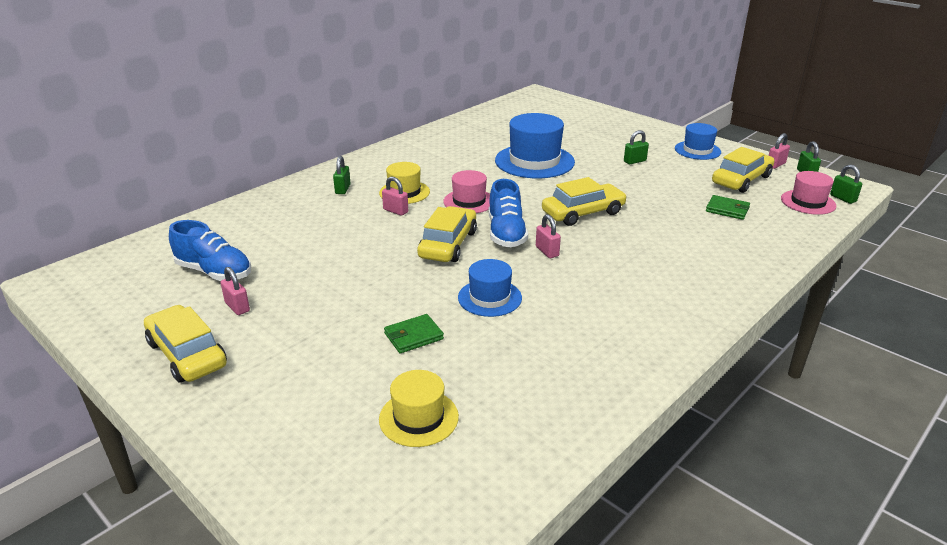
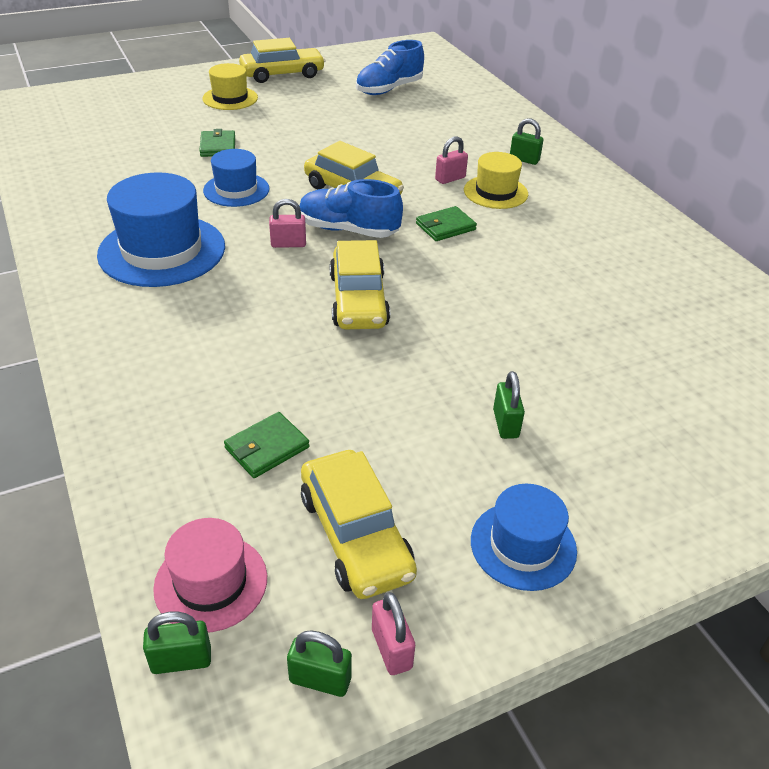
camera: 110 degrees right, 10 degrees up
(237, 307) = (327, 92): pink padlock -> none
(418, 418) = (126, 131): yellow hat -> yellow hat (230, 98)
(469, 201) = (445, 227): pink hat -> green wallet
(534, 161) = (550, 313): blue hat -> blue hat (162, 250)

